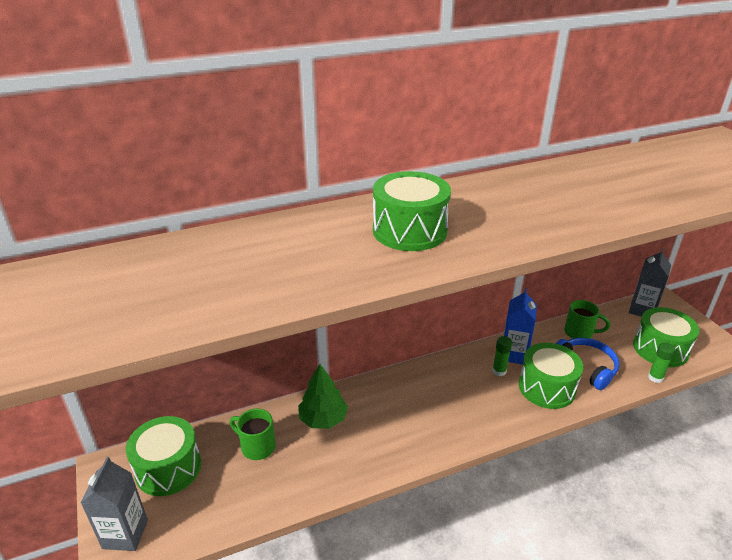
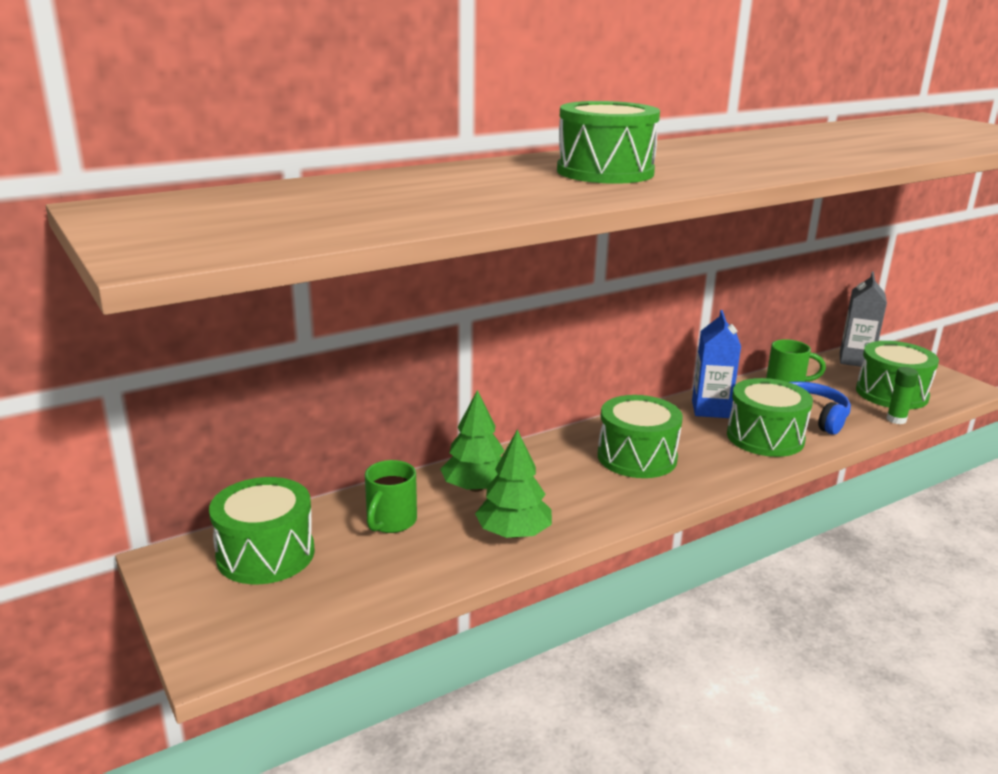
camera: 10 degrees left, 10 degrees down
(125, 534) = (223, 628): grey carton -> none
(257, 446) = (390, 522): green mug -> green mug turned 90 degrees counterclockwise
(337, 467) = (513, 533): none -> green tree
(445, 399) = (637, 457): none -> green drum
(499, 371) = (697, 426): green glue stick -> none

